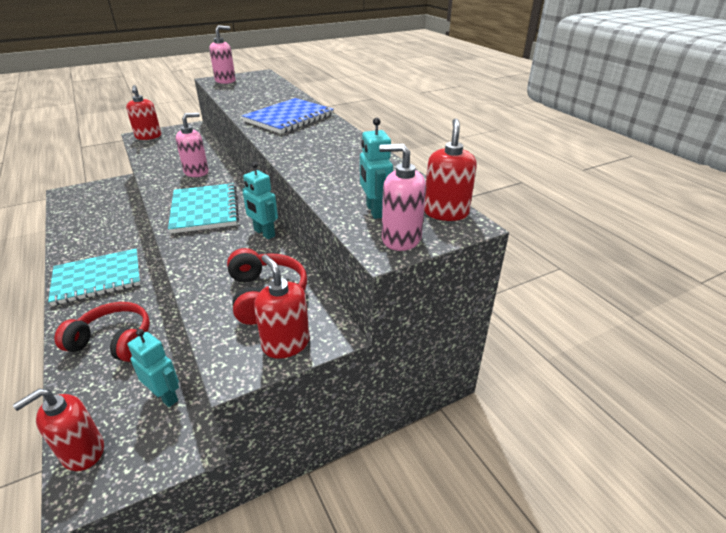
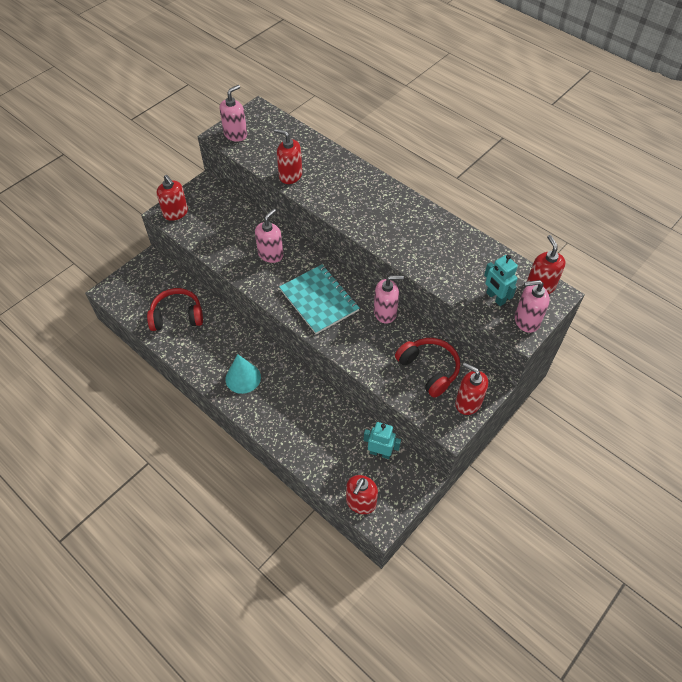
camera: 20 degrees left, 20 degrees up
(97, 278) = (243, 378): turquoise notebook -> turquoise cone
(114, 341) = (309, 426): red headphones -> red headphones (177, 316)
(243, 103) = (290, 175): none -> red soap dispenser
(264, 233) = (385, 312): turquoise robot -> pink soap dispenser
(289, 118) = (351, 191): blue notebook -> none

